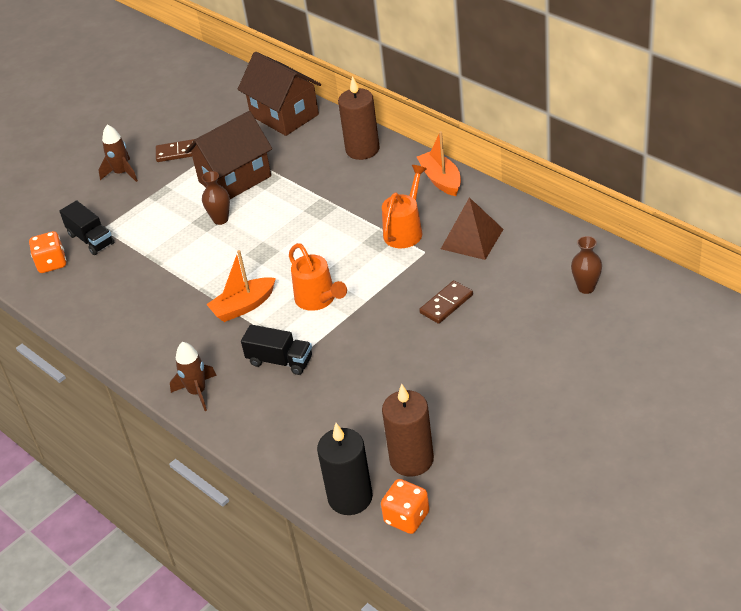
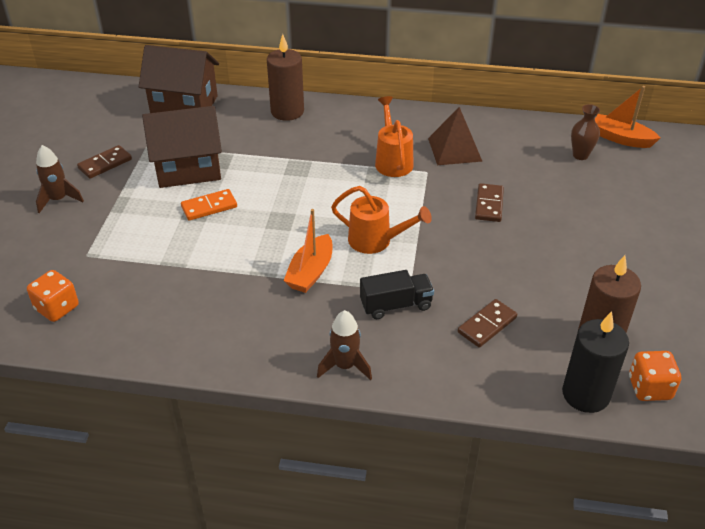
camera: 40 degrees left, 0 degrees up
(91, 239) = (82, 270): black truck -> none
(220, 219) = (209, 207): brown vase -> orange domino
(235, 179) = (188, 169): brown house -> brown house turned 60 degrees clockwise
(333, 408) = (487, 325): none -> brown domino
(441, 180) = (381, 114): orange boat -> orange boat (621, 138)

